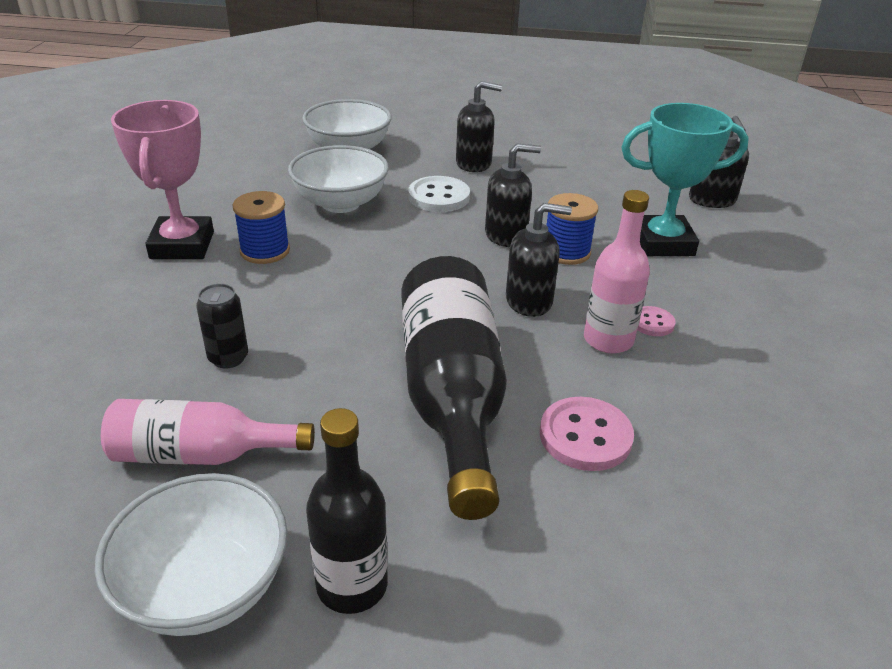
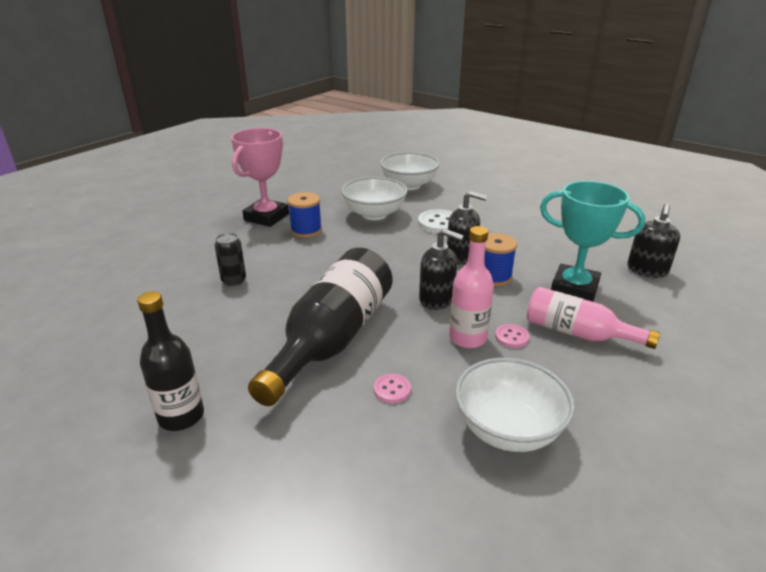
camera: 30 degrees right, 5 degrees down
(200, 454) = (174, 323): pink bottle -> pink bottle (577, 333)
(205, 588) = (116, 388): white bowl -> white bowl (508, 429)
(474, 163) = (483, 208): black soap dispenser -> none
(585, 436) = (392, 390): pink button -> pink button, size x0.56

